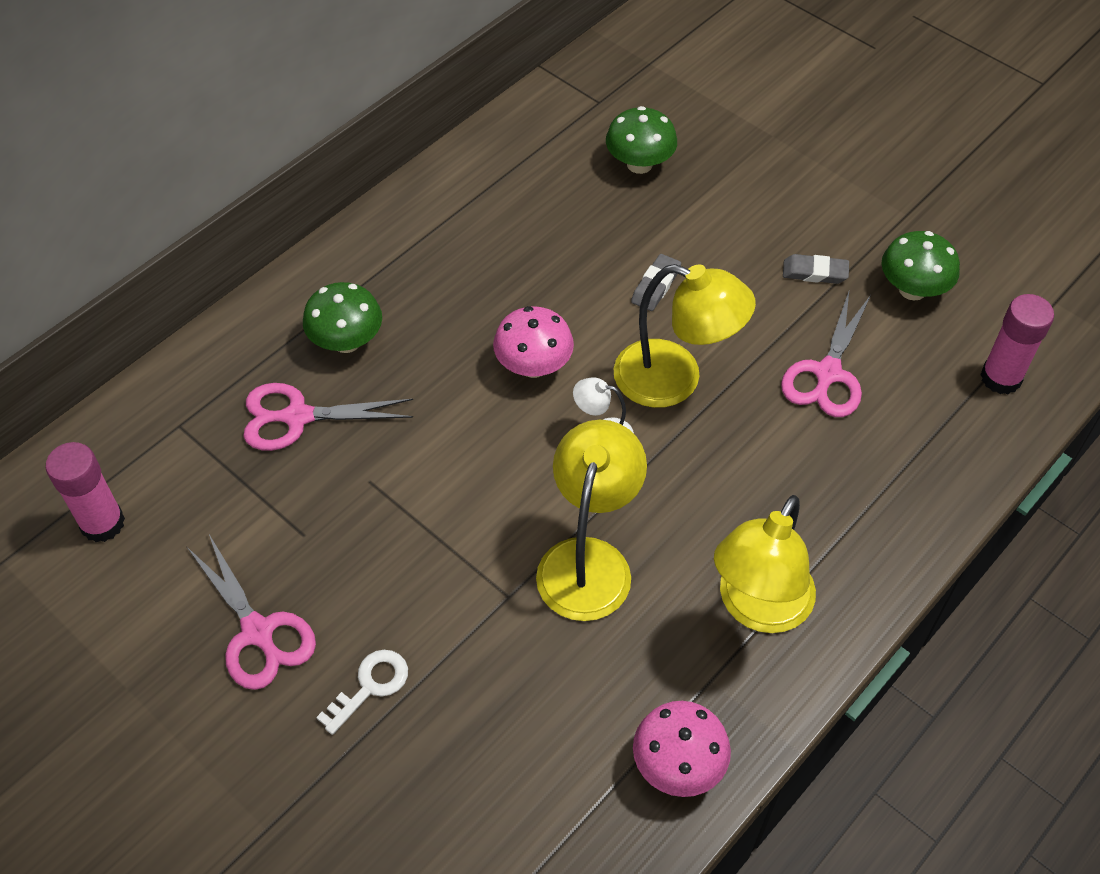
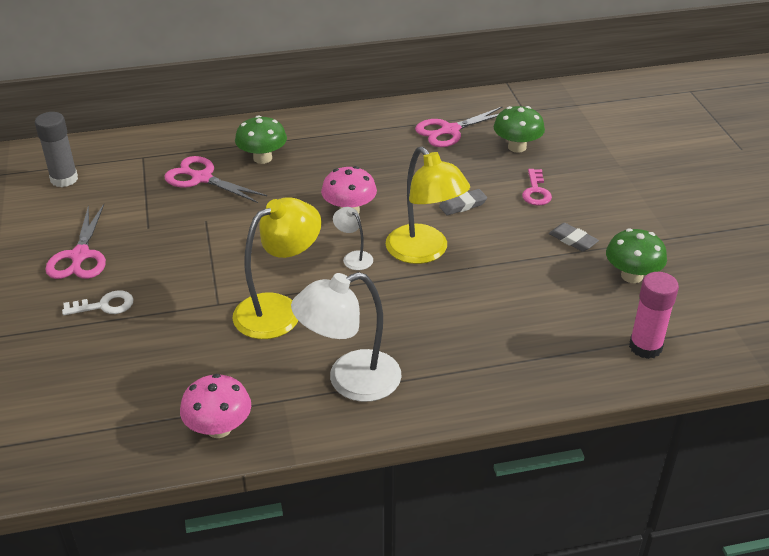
camera: 35 degrees right, 15 degrees down
(102, 523) = (64, 179): pink glue stick -> grey glue stick
(717, 222) = (536, 191): none -> pink key
(757, 608) = (350, 381): yellow lamp -> white lamp
(827, 373) = (525, 291): pink scissors -> pink scissors (450, 130)

